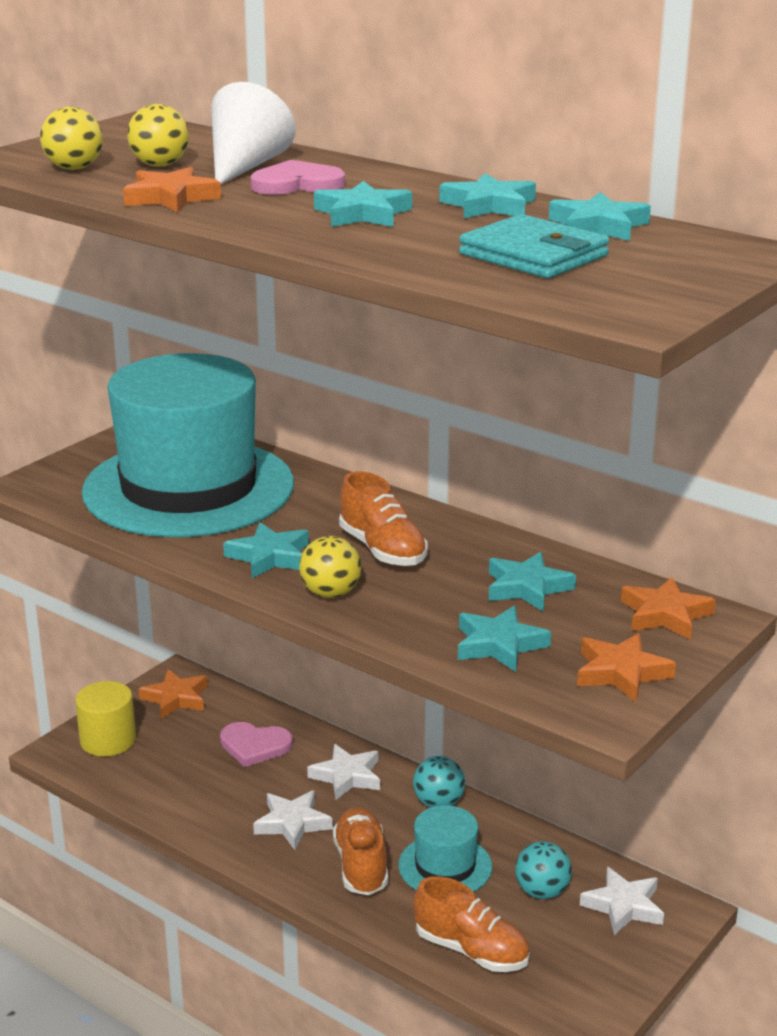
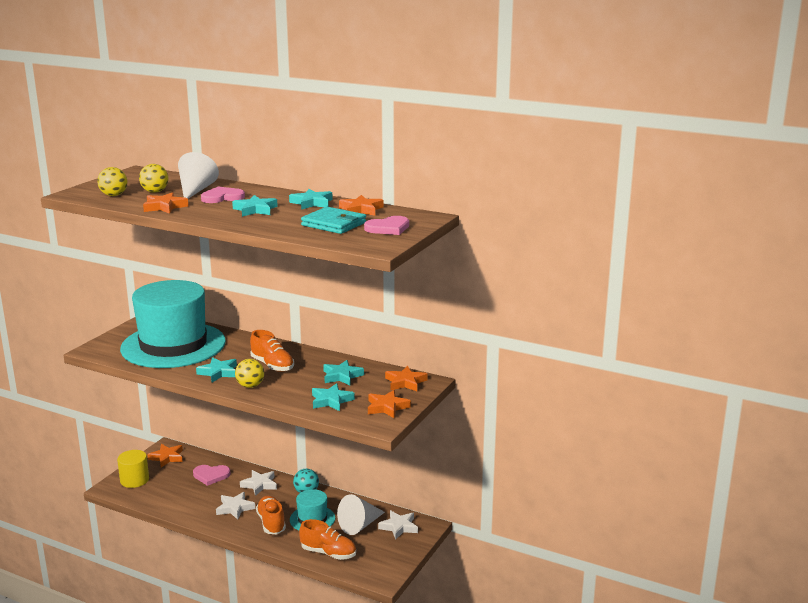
camera: 10 degrees left, 5 degrees down
(542, 891) = (360, 525): turquoise ball -> white cone
(598, 226) = (361, 210): turquoise star -> orange star
(659, 272) = (388, 228): none -> pink heart

